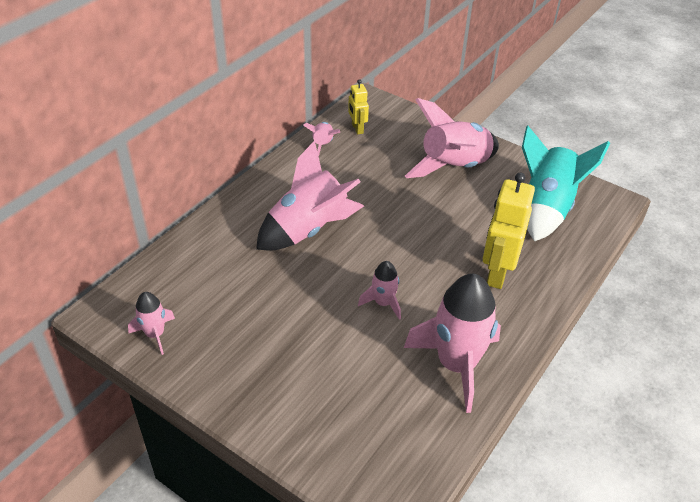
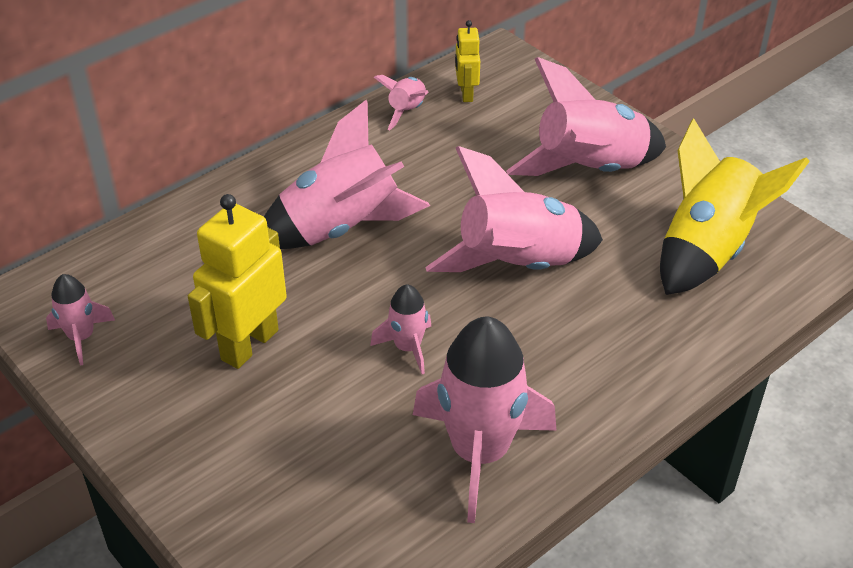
camera: 15 degrees right, 0 degrees up
(433, 237) = (518, 265): none -> pink rocket
(497, 273) = (593, 332): yellow robot -> yellow robot (249, 344)
(546, 208) = (707, 250): turquoise rocket -> yellow rocket

